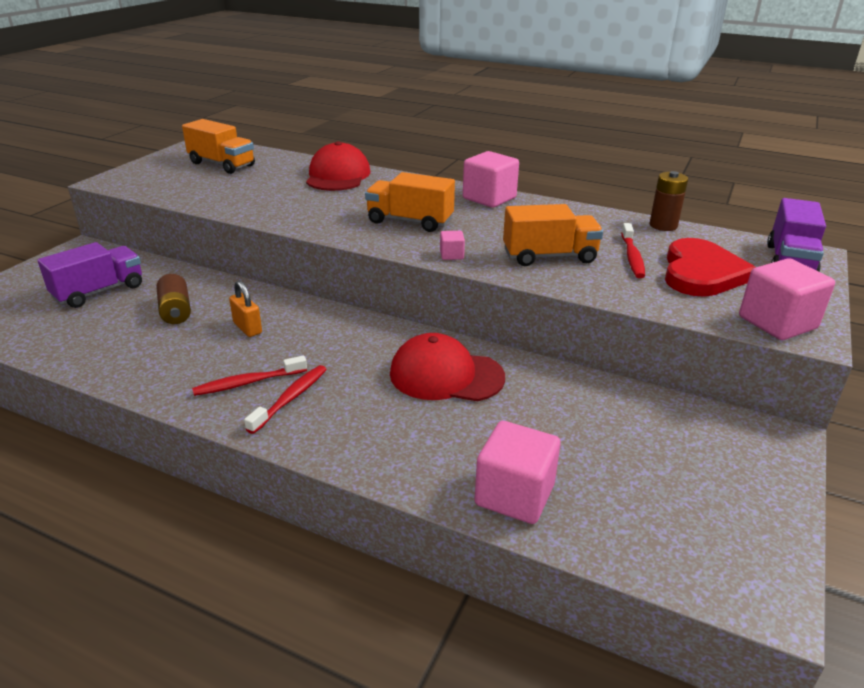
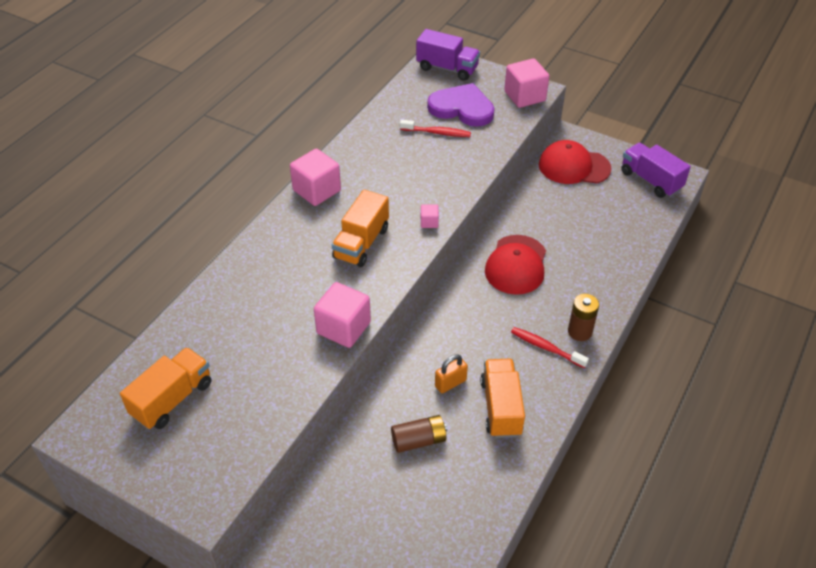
camera: 85 degrees left, 15 degrees up
(99, 292) = (375, 515): purple truck -> purple truck (650, 180)
(248, 383) = (528, 374): red toothbrush -> none
(338, 176) = (236, 293): red cap -> red cap (574, 166)
(514, 495) = (627, 245): pink cube -> pink cube (343, 328)
(549, 256) = (434, 172): orange truck -> orange truck (501, 407)
(663, 225) = (385, 107): brown battery -> brown battery (579, 332)
(701, 273) = (462, 108): red heart -> purple heart

